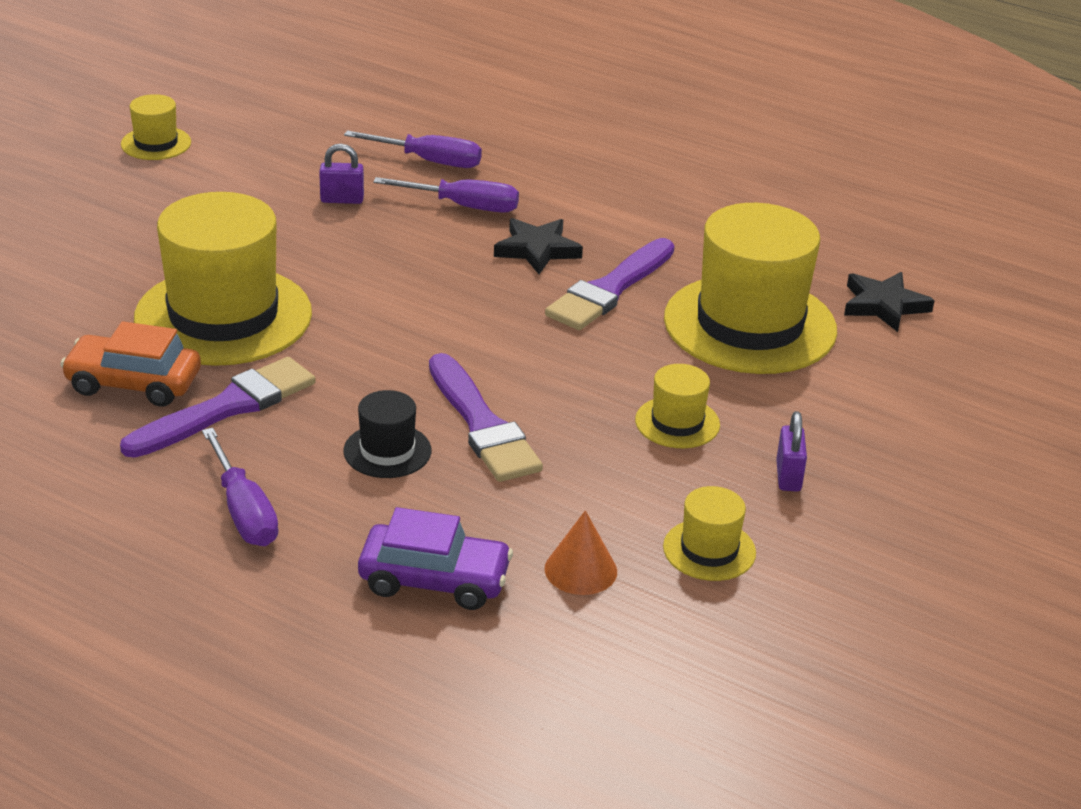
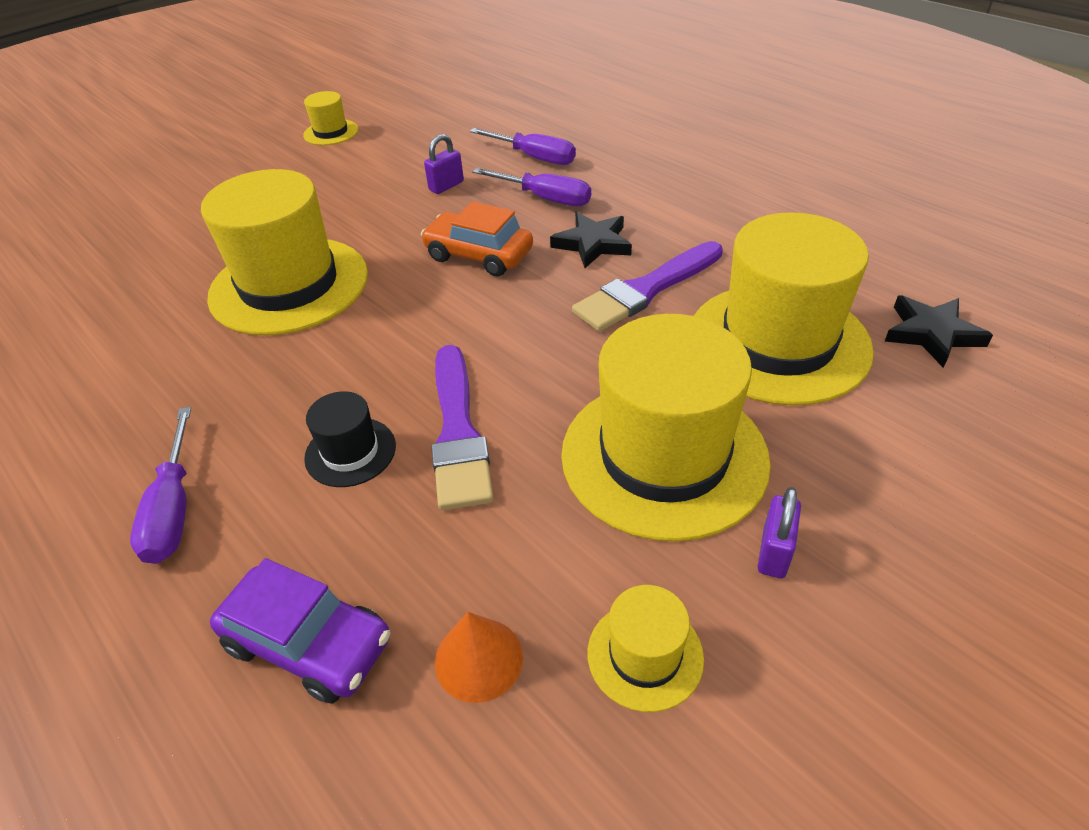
camera: 20 degrees right, 10 degrees up
(133, 383) = (173, 345): orange car -> orange car (479, 255)
(227, 408) = (234, 381): purple brush -> none
(342, 200) = (446, 186): purple padlock -> purple padlock turned 60 degrees counterclockwise
(677, 422) = (664, 456): yellow hat -> yellow hat, size x2.20

